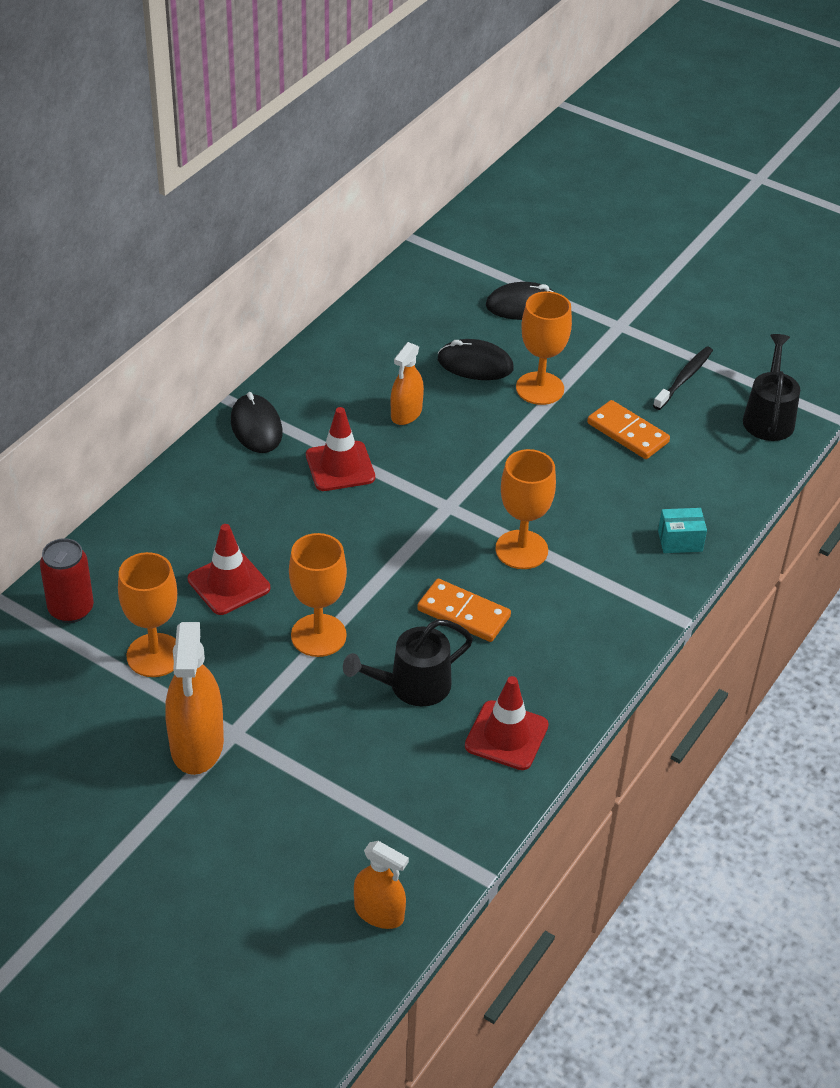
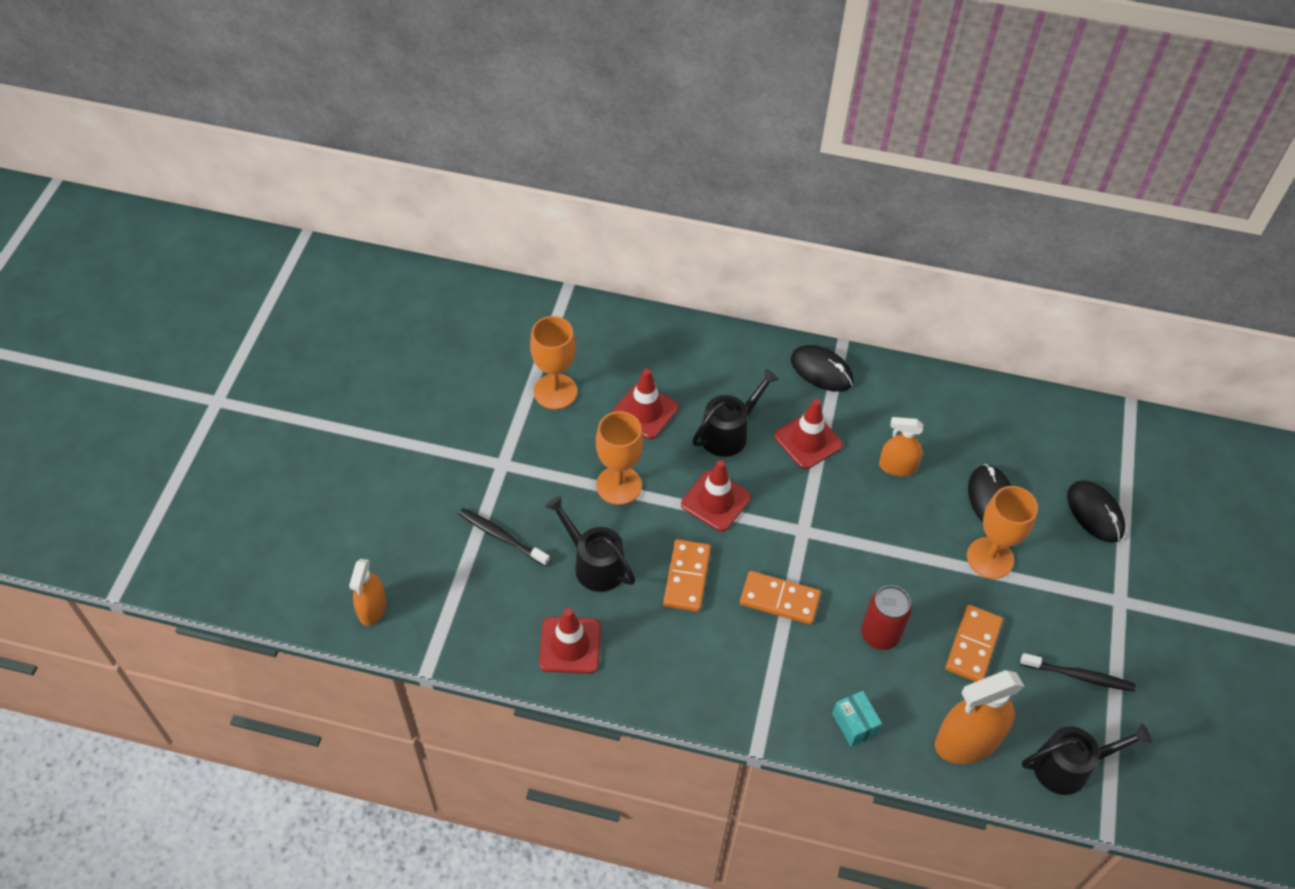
camera: 70 degrees right, 10 degrees up
(71, 609) = (577, 328): red can -> red can (880, 634)
(197, 744) = (483, 445): orange spray bottle -> orange spray bottle (967, 741)
(256, 427) = (821, 370): black mouse -> black mouse turned 75 degrees clockwise
(296, 524) = (728, 433): none -> black watering can
(336, 760) = (501, 536): none -> black toothbrush
(379, 561) = (716, 501): none -> red traffic cone
(521, 550) = (779, 599): orange goblet -> orange domino

